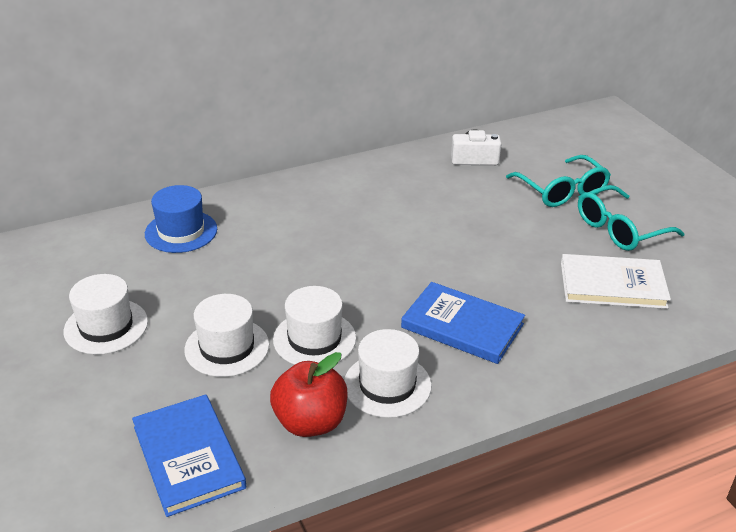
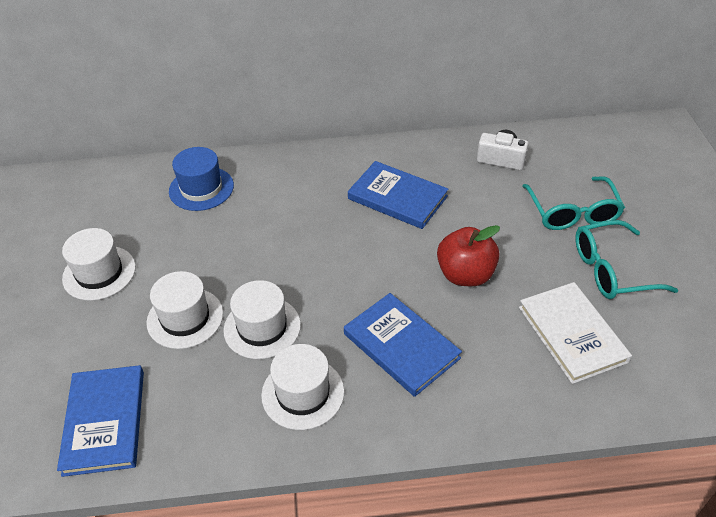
camera: 20 degrees right, 10 degrees up
(310, 422) = (219, 414): red apple -> red apple (465, 275)
(392, 206) = (397, 197): none -> blue book
(612, 285) = (572, 334): white book -> white book turned 45 degrees clockwise

